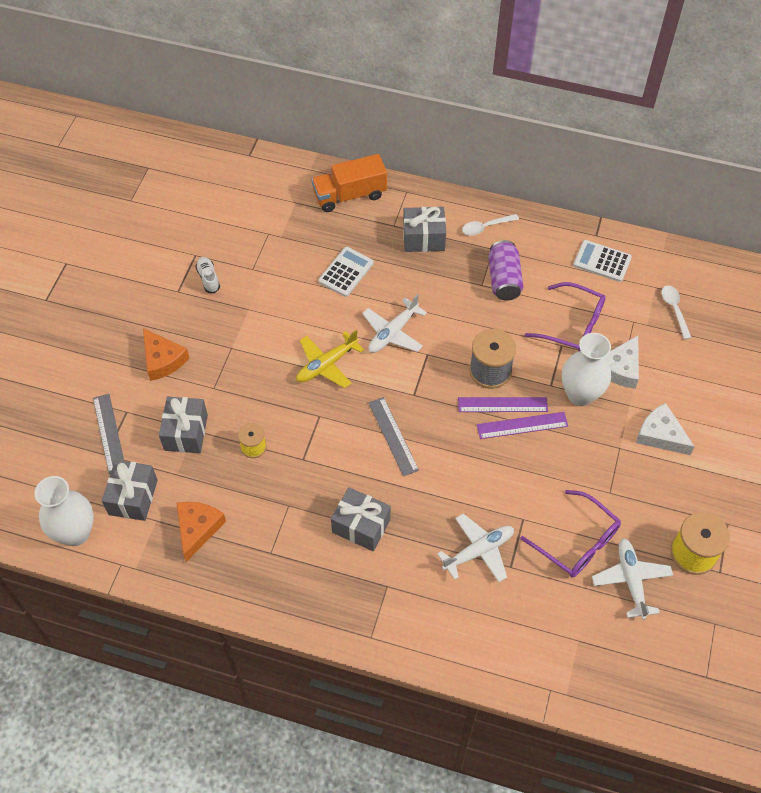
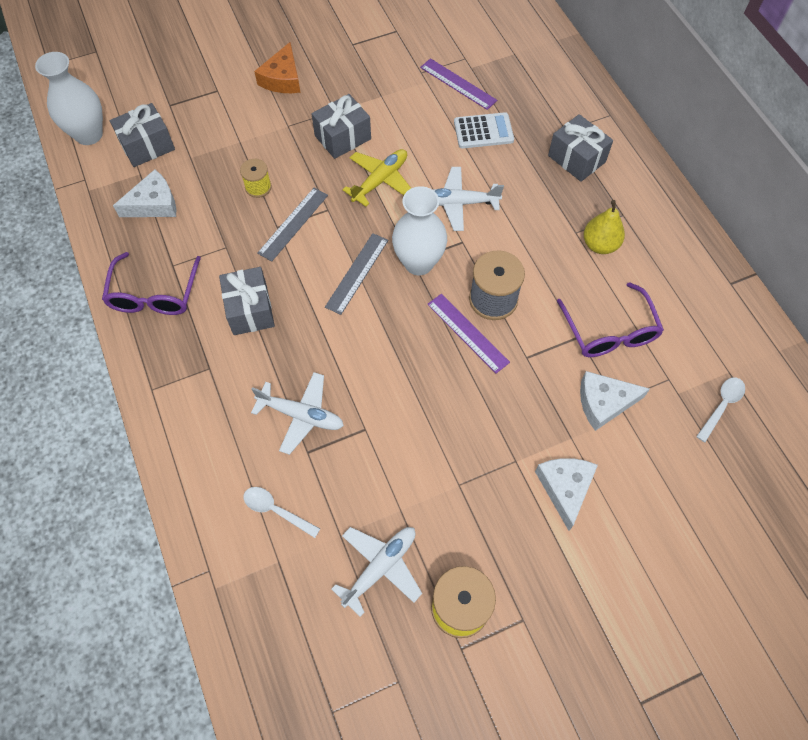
camera: 50 degrees right, 5 degrees up
(109, 433) = (189, 93): grey ruler -> grey ruler (293, 224)
(186, 432) = (232, 137): grey gift -> grey gift (342, 137)
(197, 529) = (154, 204): orange cheese -> white cheese
(208, 278) = (383, 53): white shoe -> none
(326, 365) = (380, 180): yellow plane -> yellow plane turned 120 degrees clockwise
(349, 195) = (561, 81): orange truck -> none
(485, 227) = (639, 194): white spoon -> white spoon (276, 510)
(504, 279) = (600, 245): purple can -> yellow pear
(522, 425) = (461, 363): purple ruler -> purple ruler (458, 84)
(577, 542) = (380, 492): purple glasses -> purple glasses (154, 295)
(580, 394) = (541, 388): white vase -> white vase (418, 263)
(602, 261) = (707, 308): white calculator -> none

